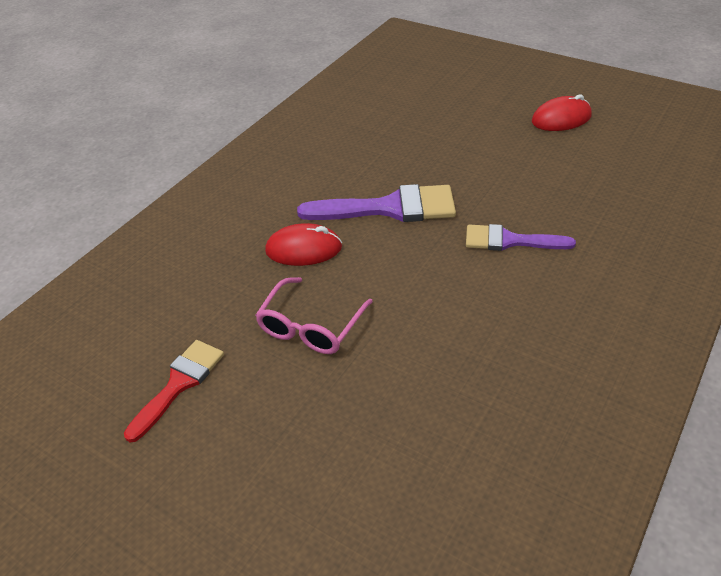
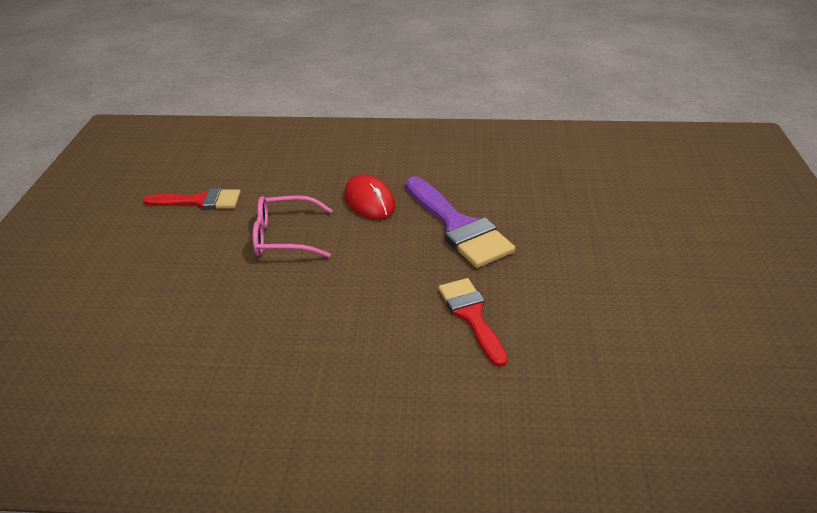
camera: 60 degrees right, 5 degrees down
(510, 241) = (471, 316): purple brush -> red brush
(561, 119) = (728, 296): red mouse -> none

